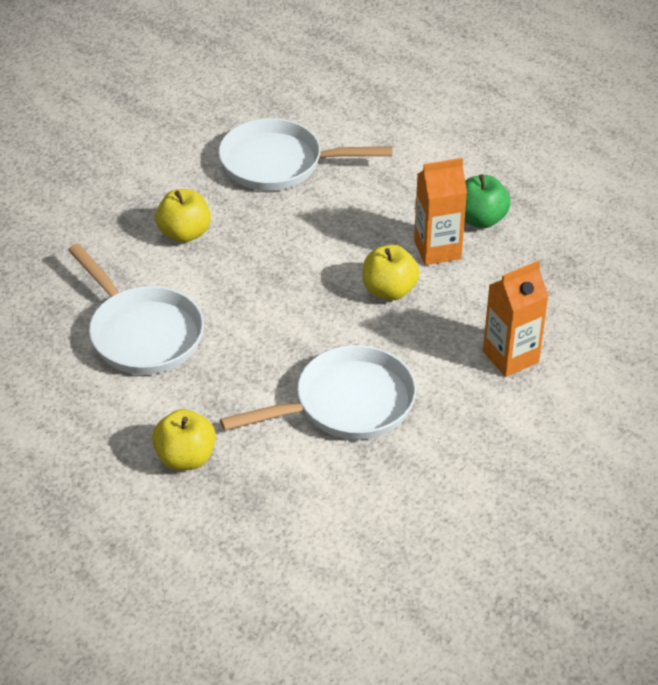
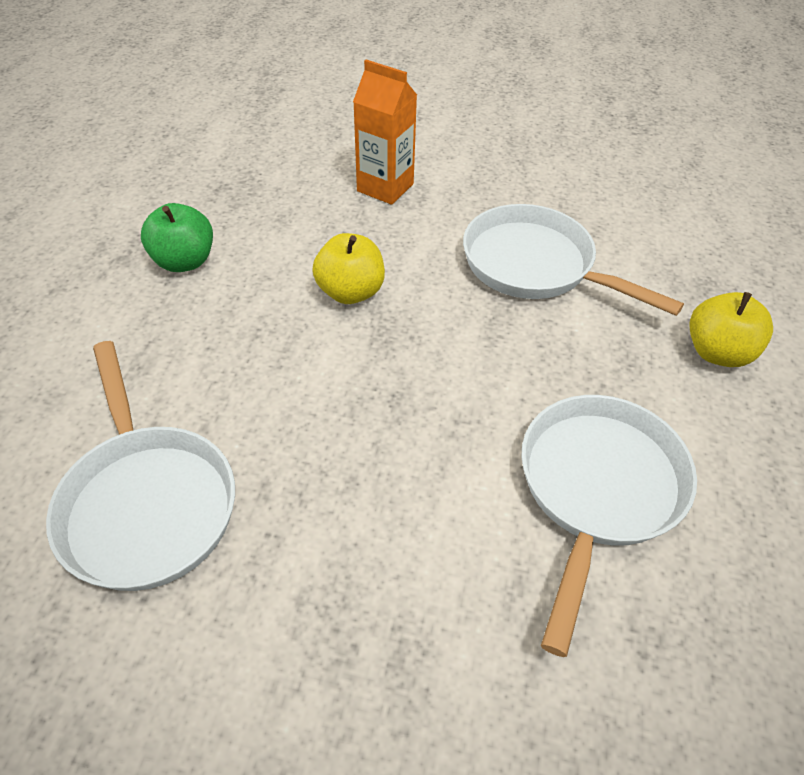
camera: 120 degrees left, 5 degrees up
(184, 233) = (376, 546): yellow apple -> none
(437, 249) = (257, 278): orange carton -> none

